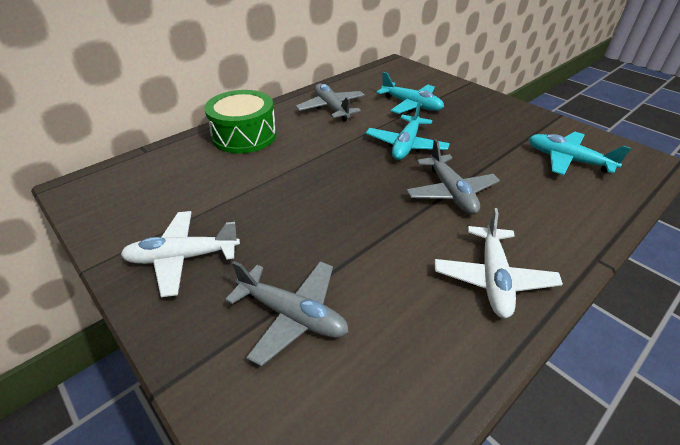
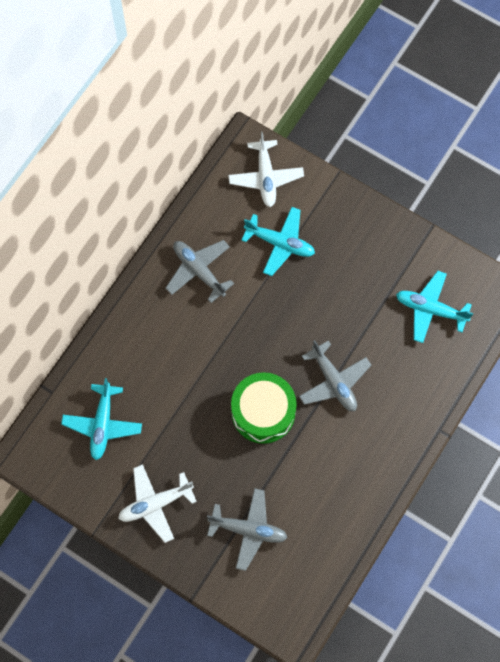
camera: 15 degrees left, 30 degrees up
(244, 135) = (131, 344): green drum -> green drum (263, 412)
(406, 145) = (287, 321): turquoise plane -> turquoise plane (102, 424)
(493, 278) = (369, 466): white plane -> white plane (265, 177)

